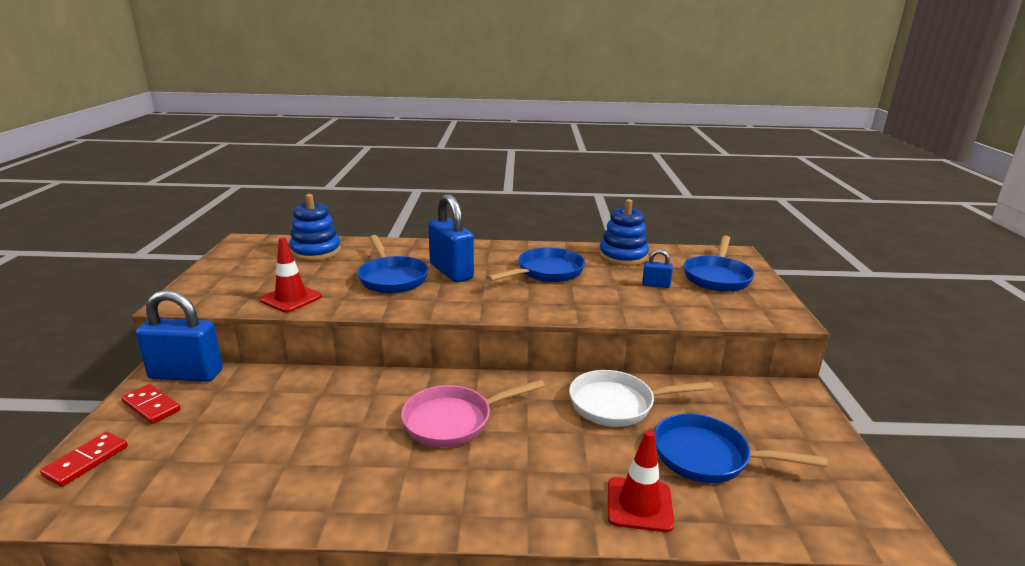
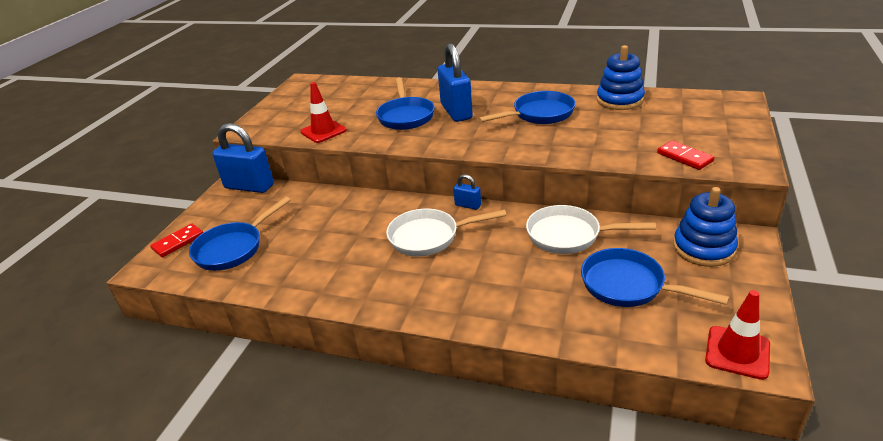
camera: 20 degrees right, 10 degrees up
(151, 406) = (223, 208): red domino -> red domino (684, 157)
(316, 251) = (353, 91): blue stacking toy -> blue stacking toy (703, 248)
(454, 421) = (429, 237): pink pan -> white pan
(639, 504) = (551, 315): red traffic cone -> red traffic cone (737, 352)
(656, 285) = (637, 130): blue padlock -> blue padlock (468, 205)
(717, 277) = (704, 123): blue pan -> blue pan (233, 248)

